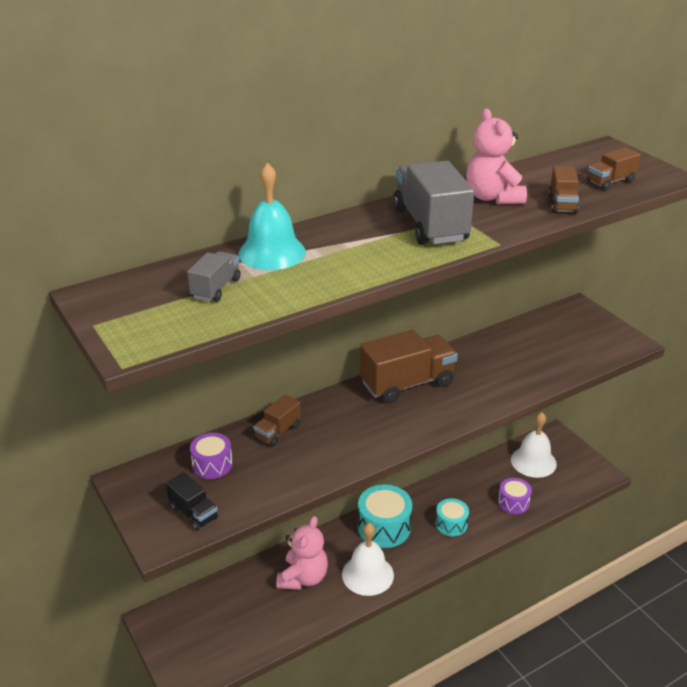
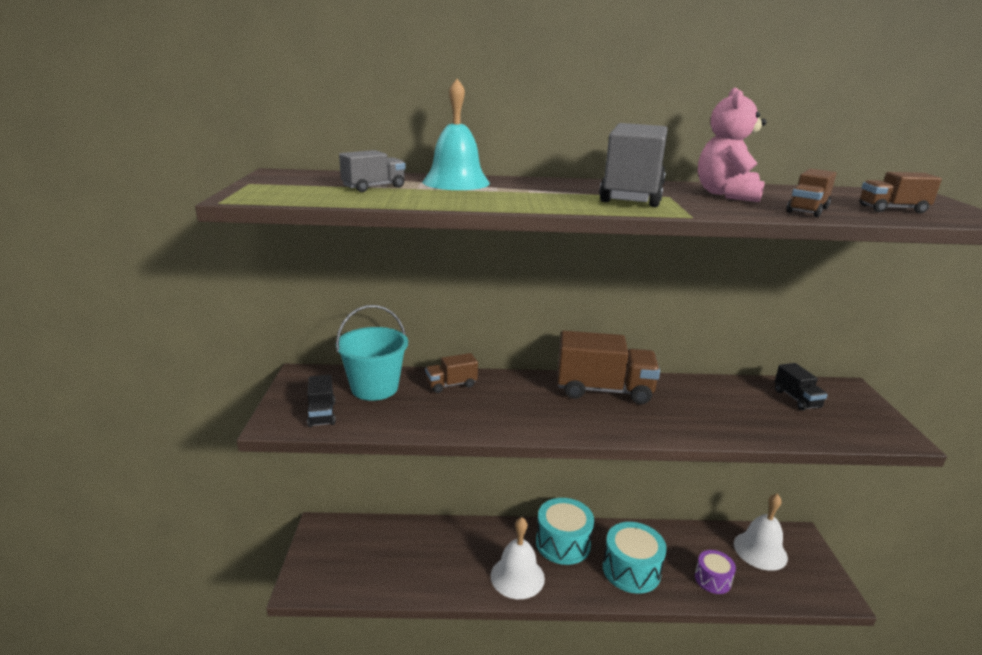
camera: 30 degrees right, 10 degrees down
(212, 465) = (374, 388): purple drum -> turquoise bucket
(303, 578) = (459, 552): pink teddy bear -> none
(451, 524) = (631, 570): turquoise drum -> turquoise drum, size x1.66
(549, 333) = (797, 399): none -> black truck

